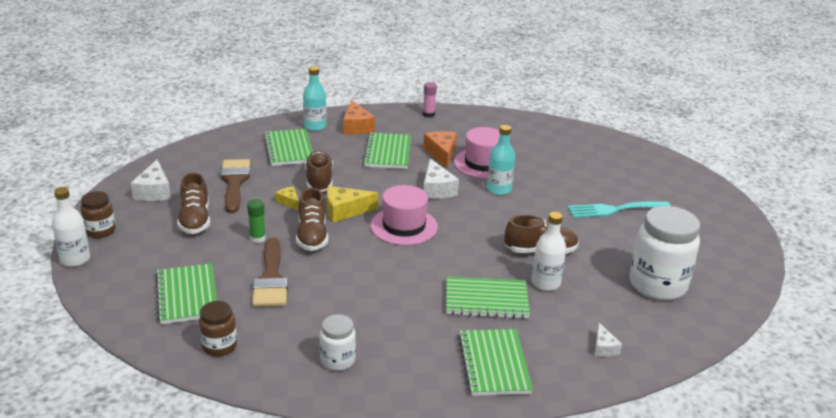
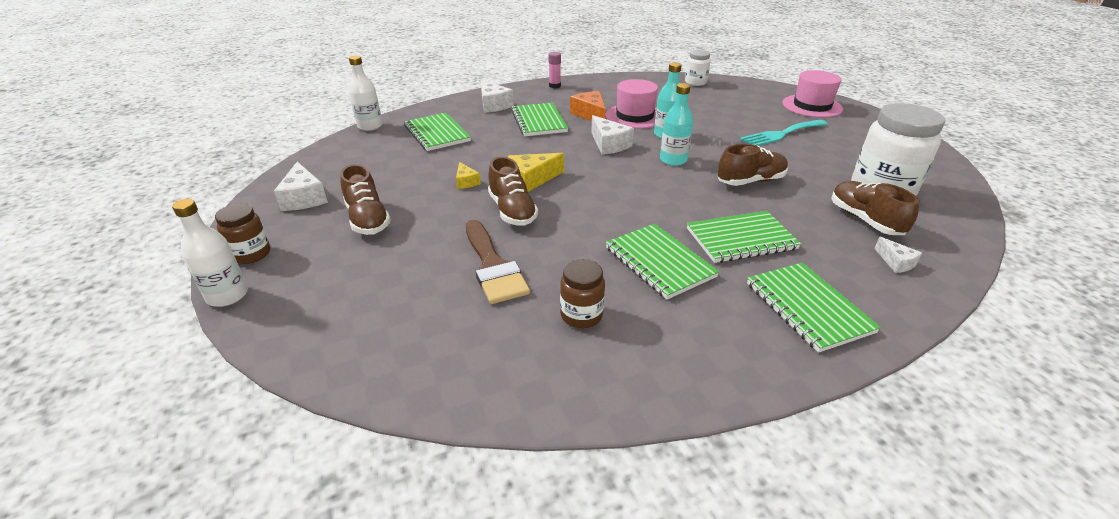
camera: 15 degrees left, 5 degrees up
(187, 296) = (399, 309): green notebook -> green notebook (659, 262)
(219, 346) = (475, 367): brown jar -> brown jar (581, 315)
(234, 182) = (395, 173): brown brush -> none
(257, 238) = (452, 225): green glue stick -> none
(289, 202) = (466, 182): yellow cheese -> yellow cheese turned 150 degrees counterclockwise
(315, 126) = (452, 110): turquoise bottle -> turquoise bottle (673, 160)
(319, 181) = (486, 157): brown shoe -> brown shoe (864, 220)
(337, 360) = (634, 348): white jar -> white jar (695, 82)
(356, 127) = (493, 105): orange cheese -> white cheese
(404, 226) = (602, 183): pink hat -> pink hat (812, 106)
(545, 283) = (782, 210): white bottle -> white bottle (370, 126)

